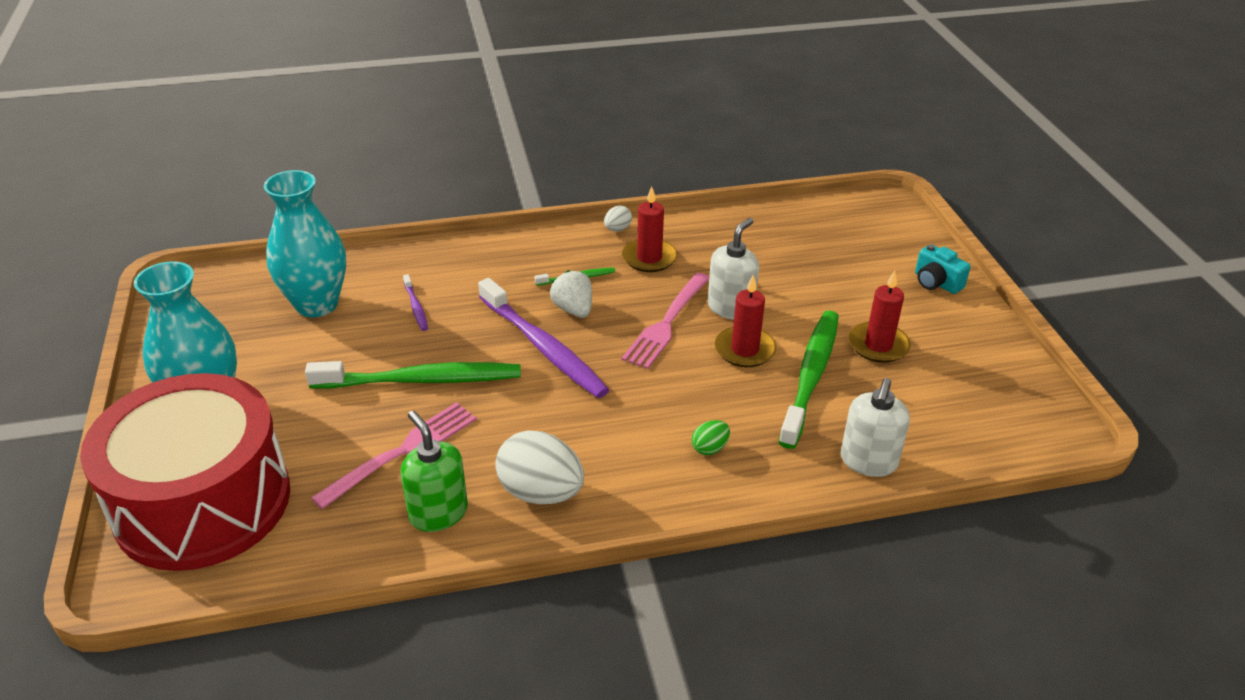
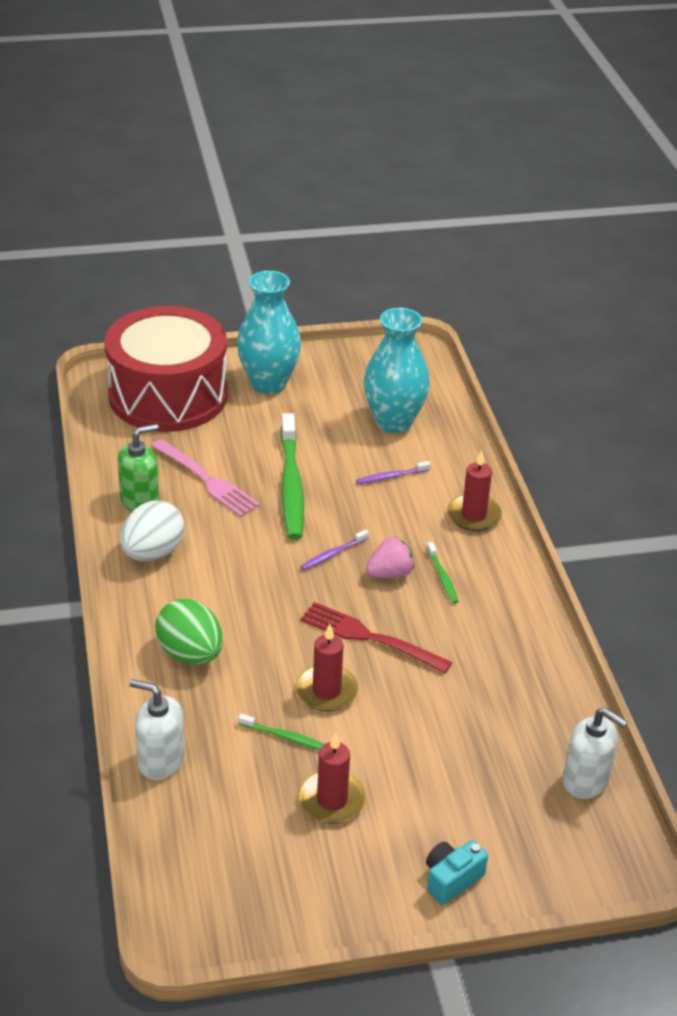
camera: 90 degrees right, 0 degrees up
(543, 347) = (333, 554): purple toothbrush -> purple toothbrush, size x0.44
(573, 309) = (390, 574): white strawberry -> pink strawberry
(617, 229) = (534, 609): white egg -> none
(649, 258) = (482, 631): red candle -> red candle (474, 515)
(667, 323) = (370, 637): pink fork -> red fork
(710, 448) = (190, 654): green egg -> green egg, size x2.10
(730, 308) = (396, 687): white soap dispenser -> white soap dispenser (585, 781)
(811, 376) = (284, 737): green toothbrush -> green toothbrush, size x0.44

